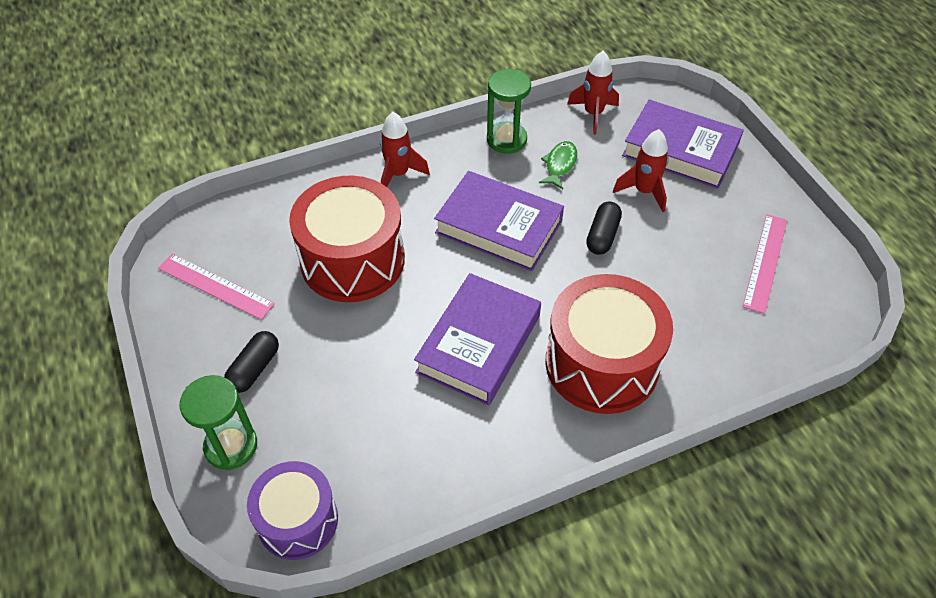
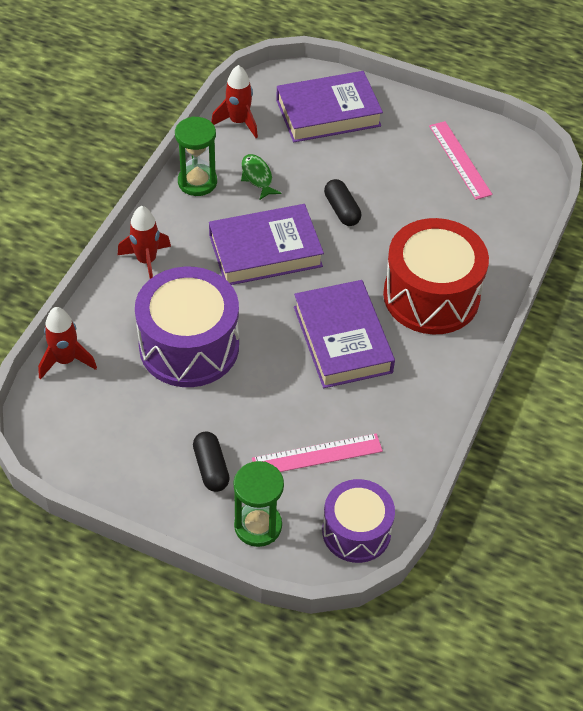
camera: 45 degrees left, 0 degrees up
(215, 286) = (108, 437): pink ruler -> pink ruler (317, 455)
(352, 260) = (189, 346): red drum -> purple drum
(644, 191) = (335, 160): red rocket -> red rocket (66, 360)

